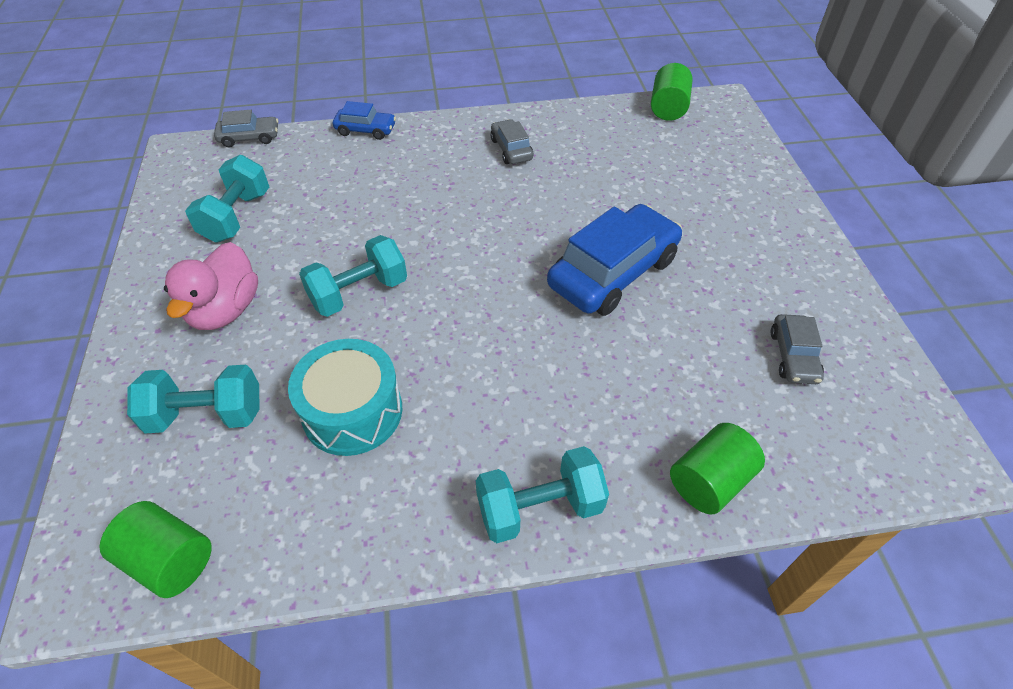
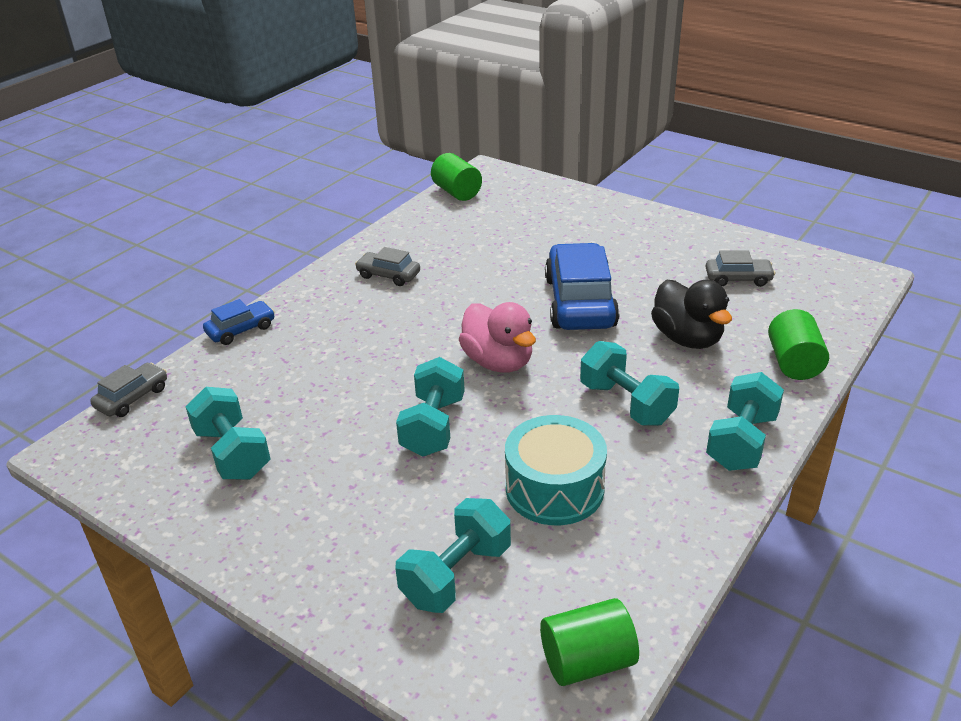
camera: 45 degrees left, 15 degrees down
(225, 310) = (345, 511): pink duck -> pink duck (498, 362)
(507, 390) = (626, 403): none -> turquoise dumbbell
(649, 375) = (687, 338): none -> black duck
(793, 356) = (738, 279): grey car -> grey car turned 45 degrees counterclockwise

